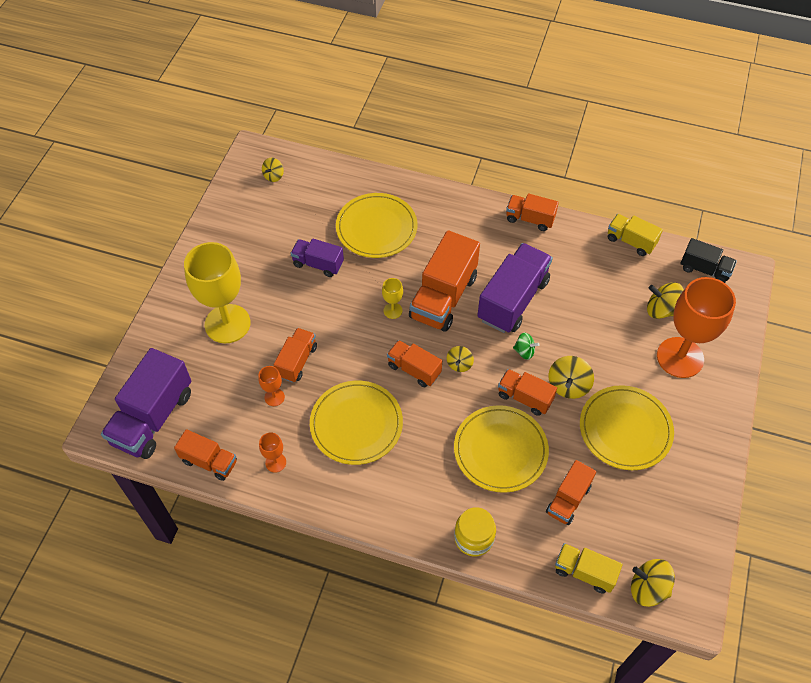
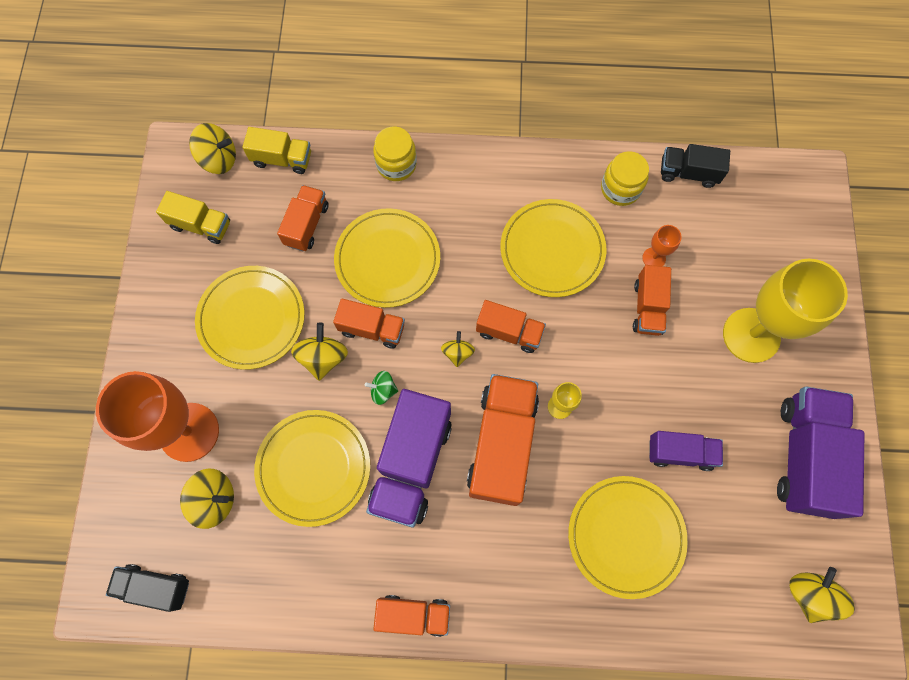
camera: 165 degrees right, 15 degrees up
(153, 418) = (771, 203): purple truck -> purple truck (804, 456)
(209, 461) = (688, 173): orange truck -> black truck
(273, 176) = (809, 594): yellow spinning top -> yellow spinning top, size x1.61
(275, 462) = (620, 188): orange goblet -> yellow jar
(585, 313) = (313, 468): none -> yellow plate
(631, 241) = (262, 611): yellow truck -> yellow truck (201, 225)

